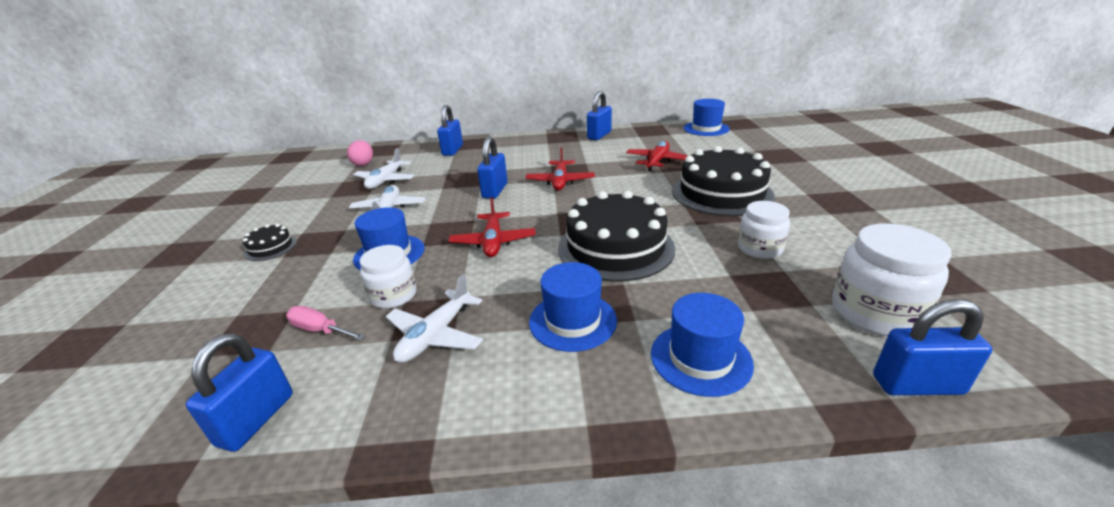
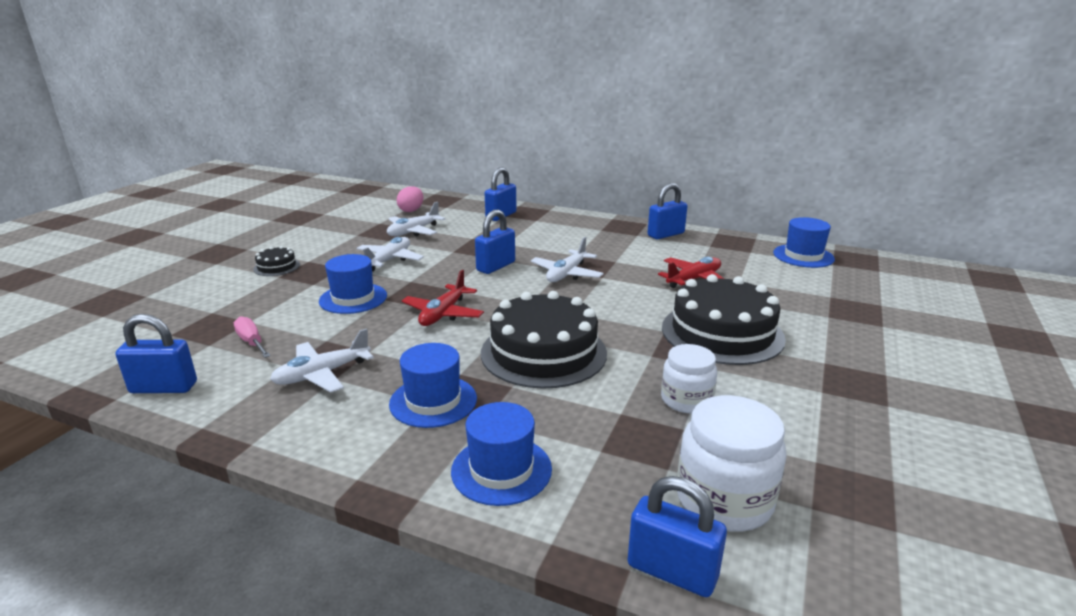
camera: 25 degrees right, 5 degrees down
(256, 419) = (164, 387): blue padlock -> blue padlock turned 45 degrees clockwise
(393, 295) = (323, 333): white jar -> none
(560, 181) = (566, 274): red plane -> white plane

